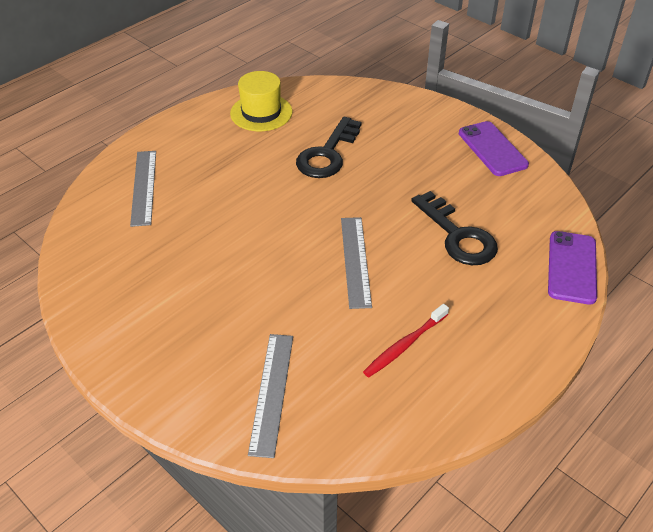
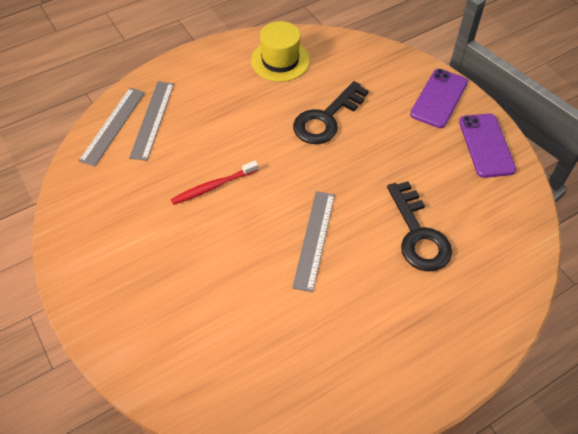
camera: 15 degrees right, 10 degrees up
(271, 392) = (197, 355): grey ruler -> grey ruler (112, 125)
(404, 345) = (329, 338): red toothbrush -> red toothbrush (213, 187)
(572, 267) = (516, 295): purple phone -> purple phone (439, 98)

